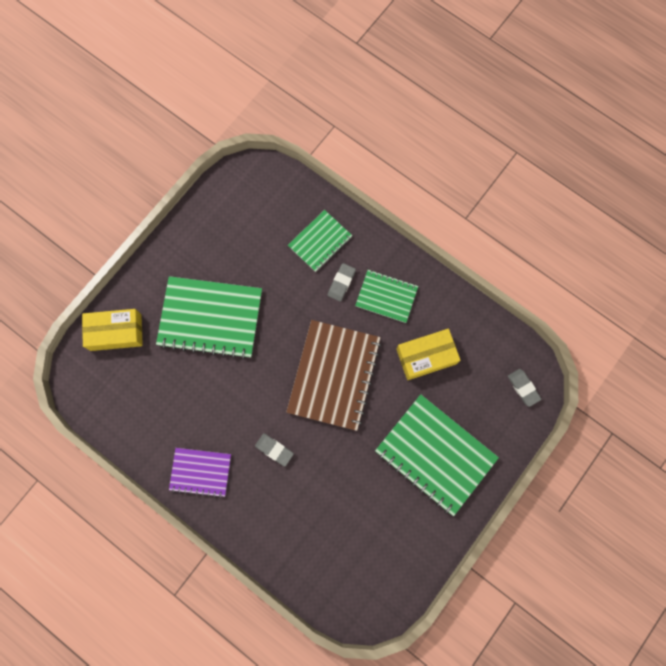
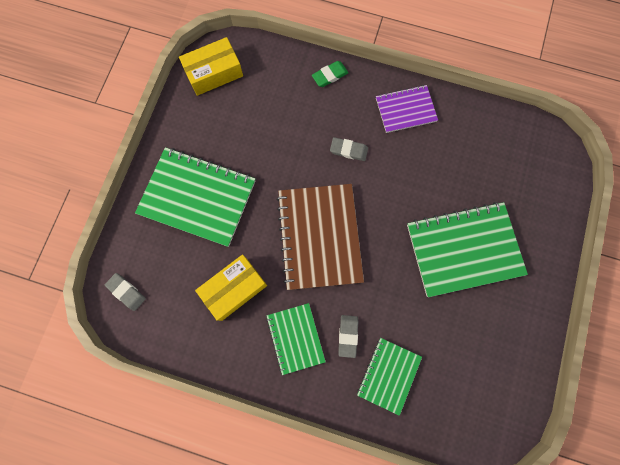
camera: 160 degrees right, 0 degrees up
(116, 332) = (546, 203): yellow box -> yellow box (214, 73)
(260, 540) = (329, 75): none -> green eraser
(386, 296) = (295, 338): green notebook -> green notebook turned 75 degrees clockwise

